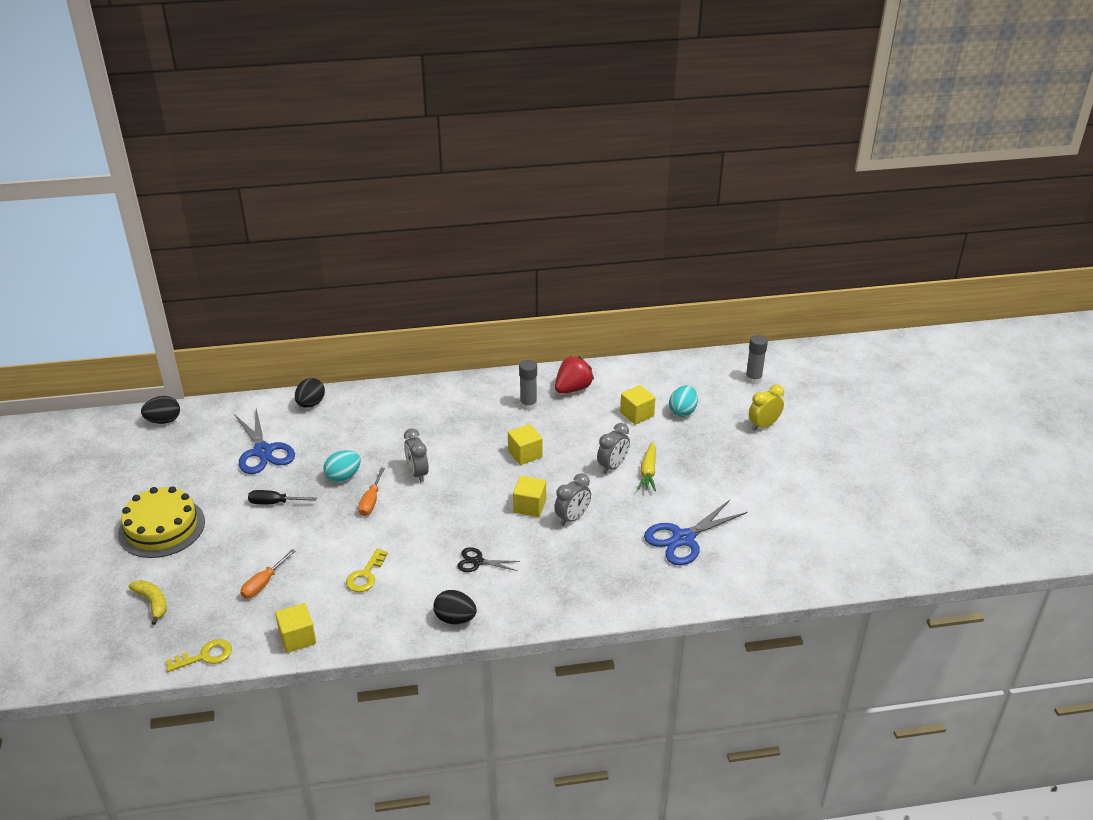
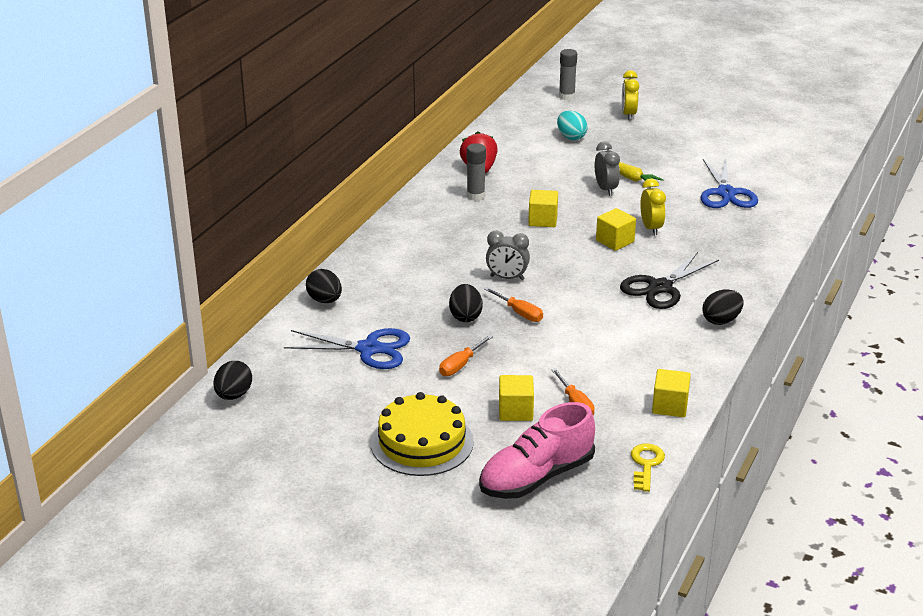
camera: 55 degrees left, 5 degrees down
(152, 602) = (536, 477): yellow banana -> pink shoe
(274, 503) = (460, 365): black screwdriver -> orange screwdriver
(343, 476) = (465, 316): turquoise egg -> black egg
(365, 575) = (621, 347): yellow key -> none
(477, 562) = (660, 287): black scissors -> black scissors, size x1.85
(572, 518) = (651, 228): grey clock -> yellow clock
(637, 414) = (550, 156): yellow cube -> yellow cube (515, 411)

